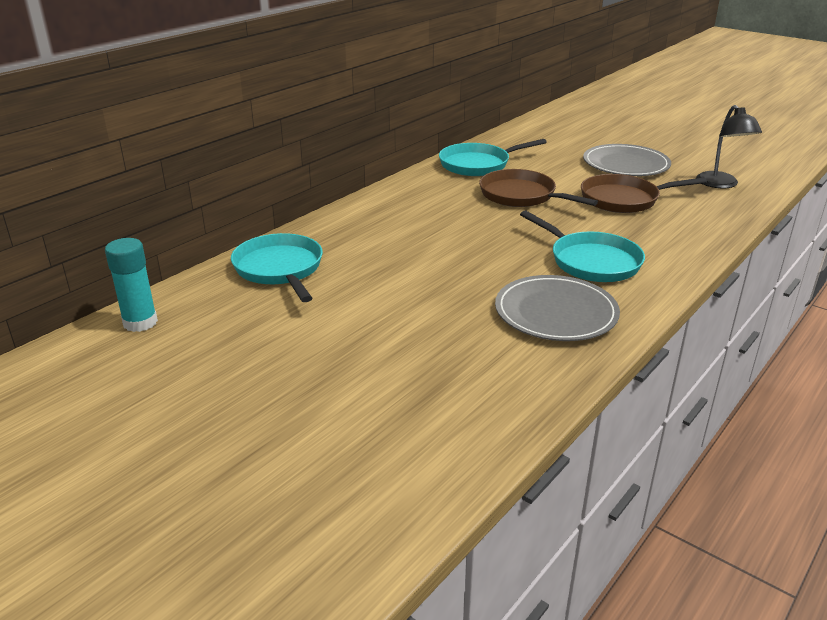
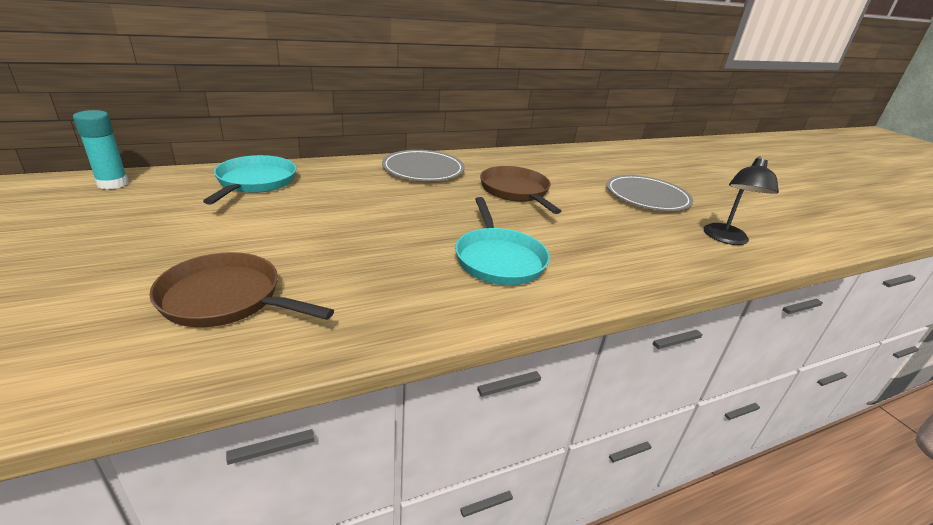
camera: 25 degrees right, 0 degrees up
(478, 164) = (515, 162): turquoise pan -> none
(556, 312) = (398, 289): grey plate -> grey plate (423, 169)
(623, 199) = (605, 221): brown pan -> brown pan (226, 299)

